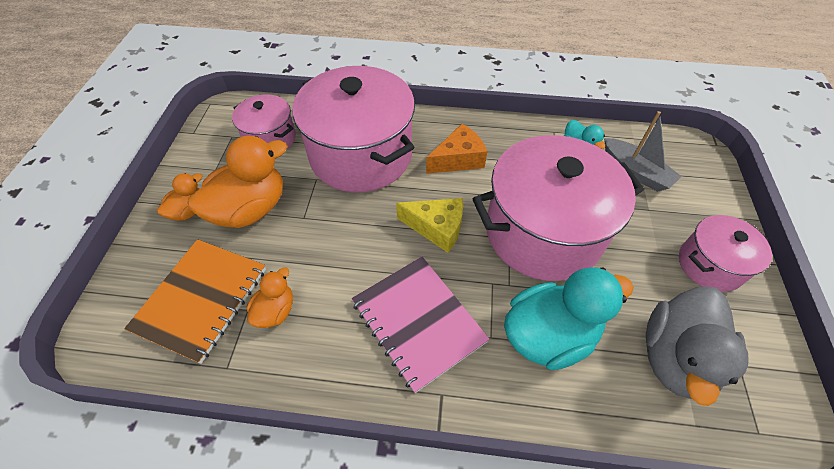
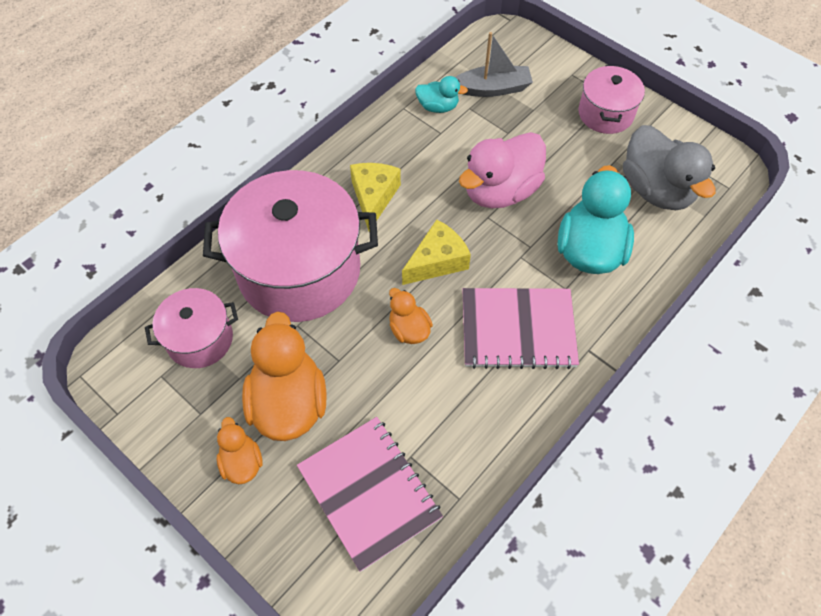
camera: 55 degrees left, 5 degrees up
(201, 299) = (369, 492): orange notebook -> pink notebook
(275, 311) = (429, 433): orange duck -> orange duck (409, 329)
(458, 159) = (374, 197): orange cheese -> yellow cheese
(543, 232) = (500, 191): pink pot -> pink duck

